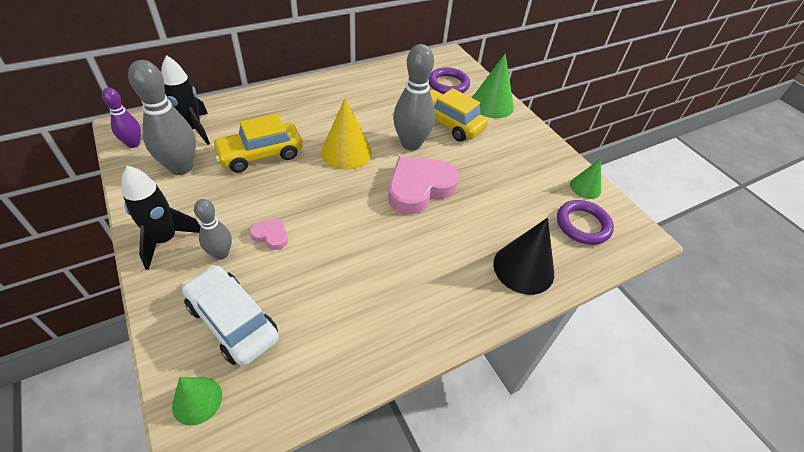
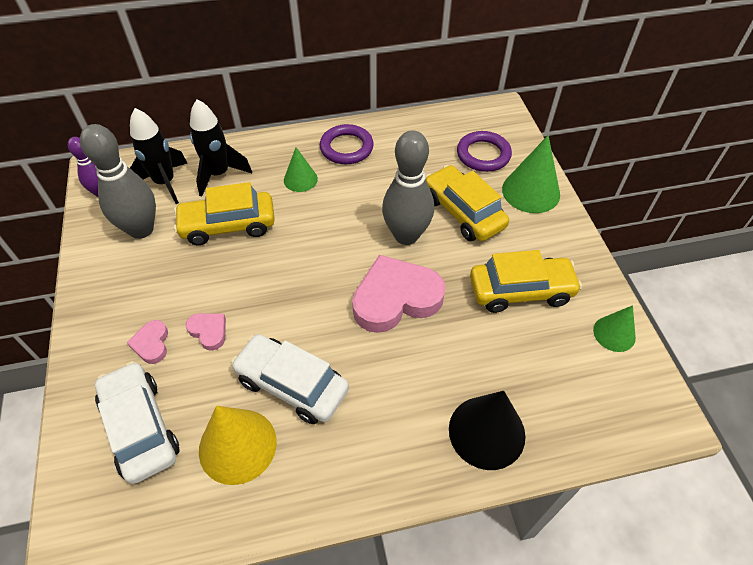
camera: 20 degrees right, 5 degrees up
(165, 240) = (102, 317): black rocket -> black rocket (219, 174)
(197, 400) = (82, 509): green cone -> green cone (300, 179)
(221, 254) = (151, 344): grey bowling pin -> pink heart
(346, 152) = (325, 235): yellow cone -> yellow cone (237, 445)
(358, 263) = (292, 385): none -> white car
(510, 169) = (520, 291): none -> yellow car
(582, 225) = (589, 387): purple ring -> purple ring (346, 148)

